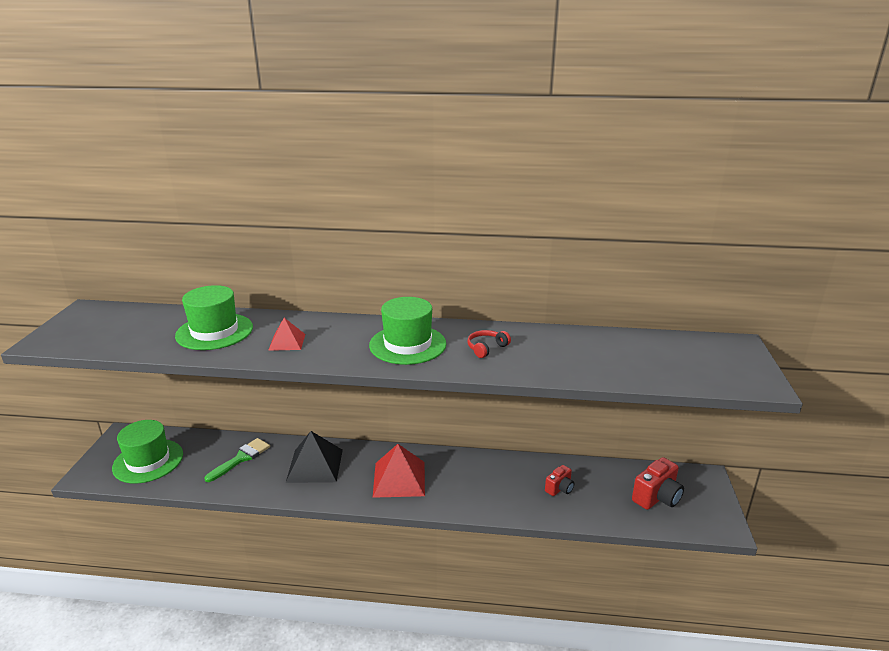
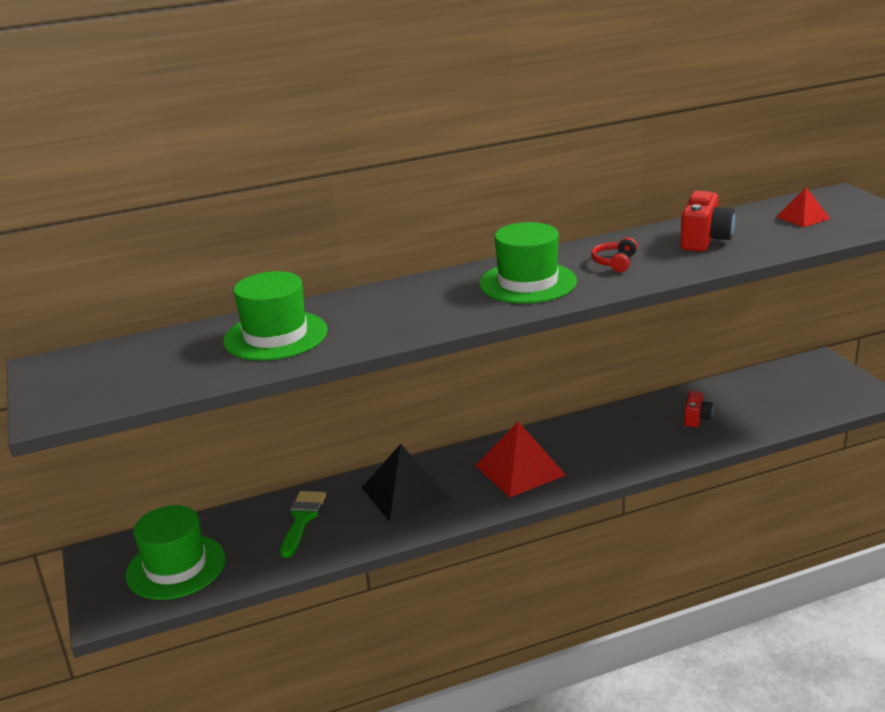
camera: 25 degrees left, 0 degrees up
(287, 342) = (385, 319): red pyramid -> red pyramid (803, 217)
(657, 497) = (794, 393): red camera -> red camera (705, 240)

